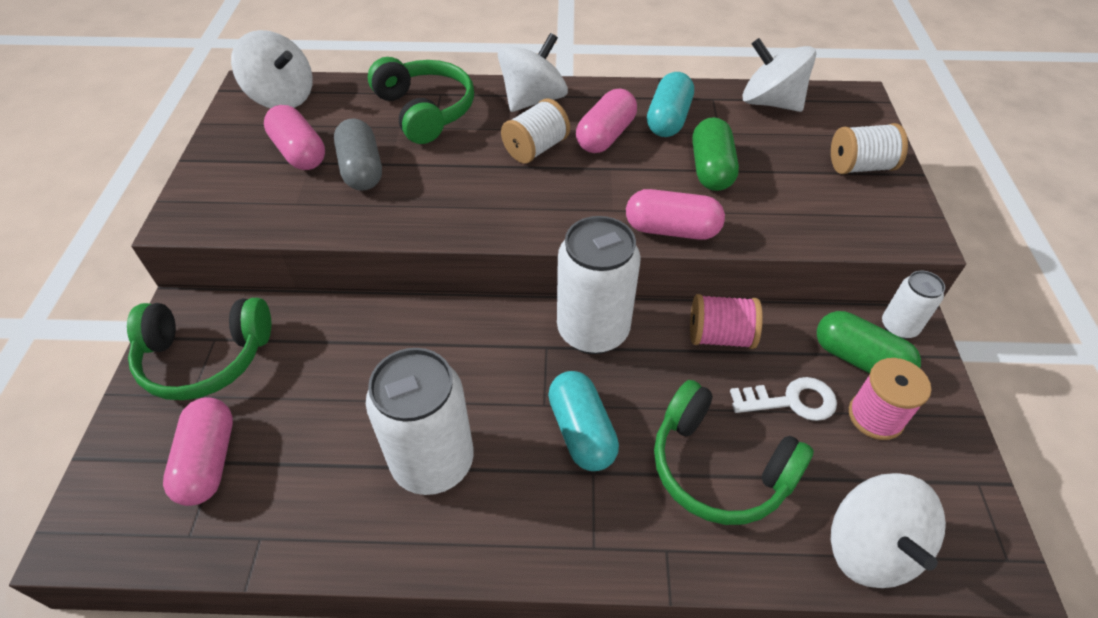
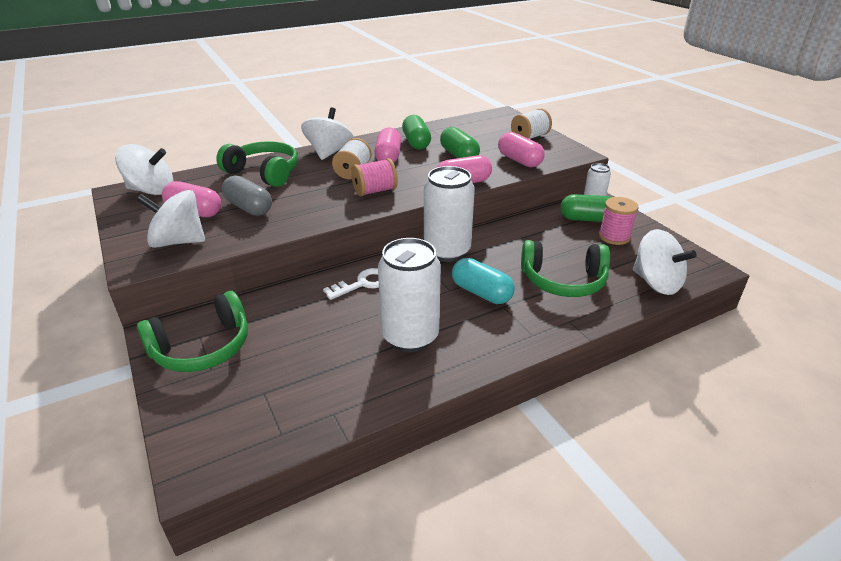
camera: 30 degrees left, 15 degrees down
(209, 461) = (258, 394): pink capsule -> pink capsule (519, 160)
(668, 119) = (416, 142): turquoise capsule -> green capsule
(720, 336) = (515, 232): pink spool -> pink spool (375, 191)
(770, 102) = (463, 124): white spinning top -> white spinning top (178, 241)
(791, 401) = (572, 244): white key -> white key (362, 283)

